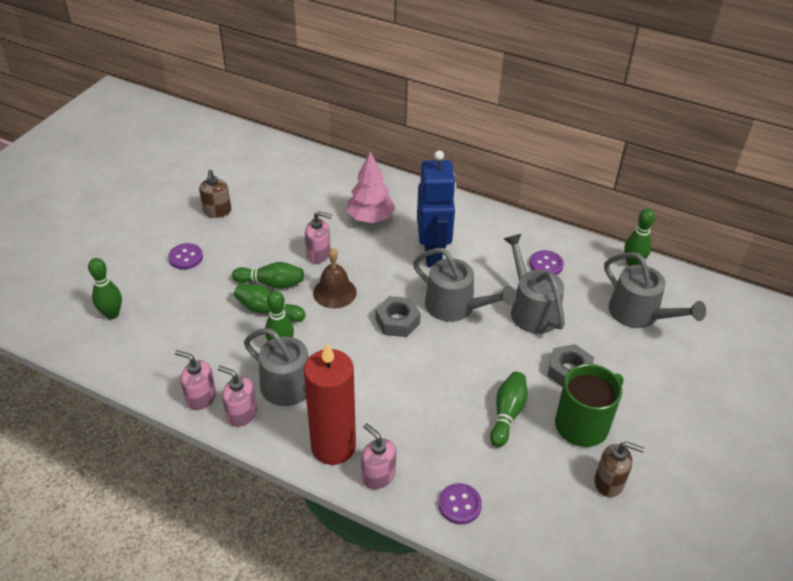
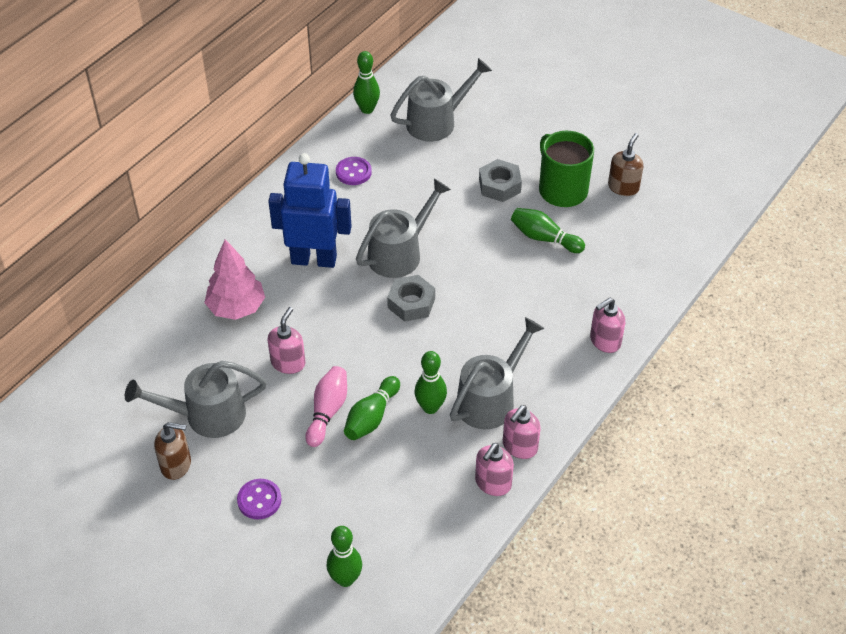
camera: 80 degrees left, 5 degrees up
(271, 283) = (327, 411): green bowling pin -> pink bowling pin
(333, 447) = (568, 372): red candle -> none
(334, 292) = (356, 353): brown bell -> none
(459, 505) = (639, 287): purple button -> none
(531, 309) = (415, 196): grey watering can -> grey watering can (206, 415)

